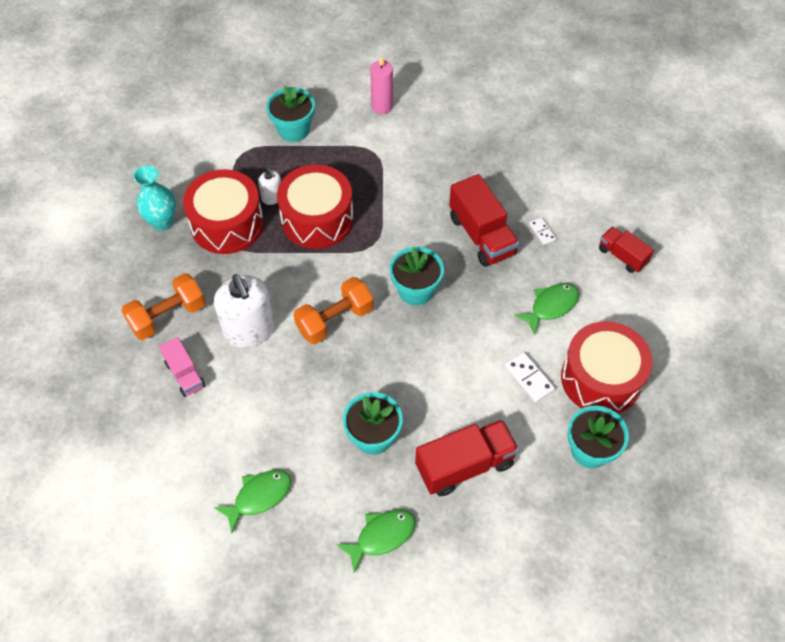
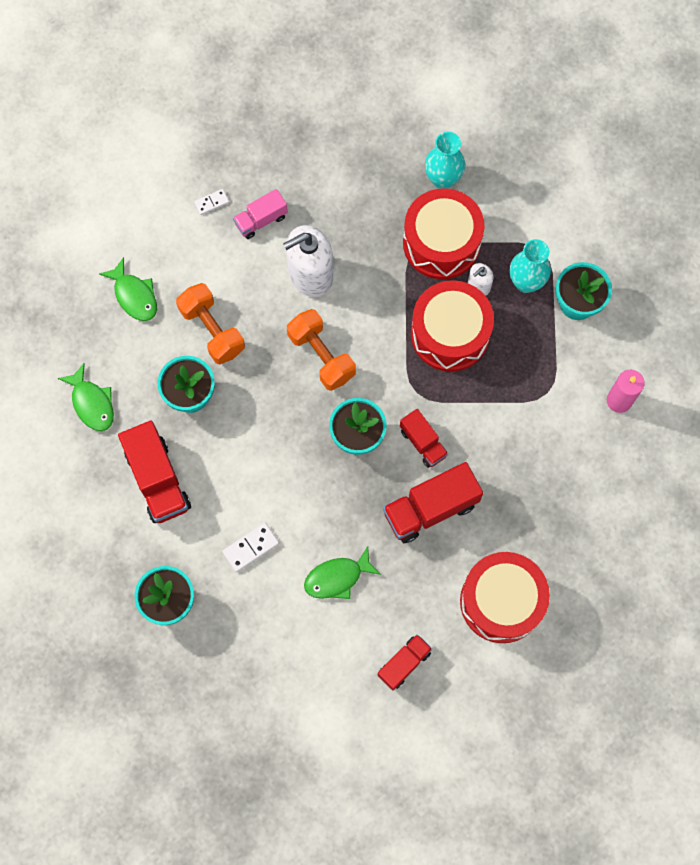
camera: 90 degrees right, 15 degrees up
(168, 316) = (327, 197): orange dumbbell -> orange dumbbell (212, 330)
(271, 164) = (526, 282): none -> turquoise vase
(421, 240) = (423, 443): none -> red truck
(542, 232) = (436, 576): white domino -> white domino (211, 202)
(551, 306) = (337, 577): green fish -> green fish turned 105 degrees clockwise
(601, 378) = (249, 622): red drum -> red drum (501, 601)

